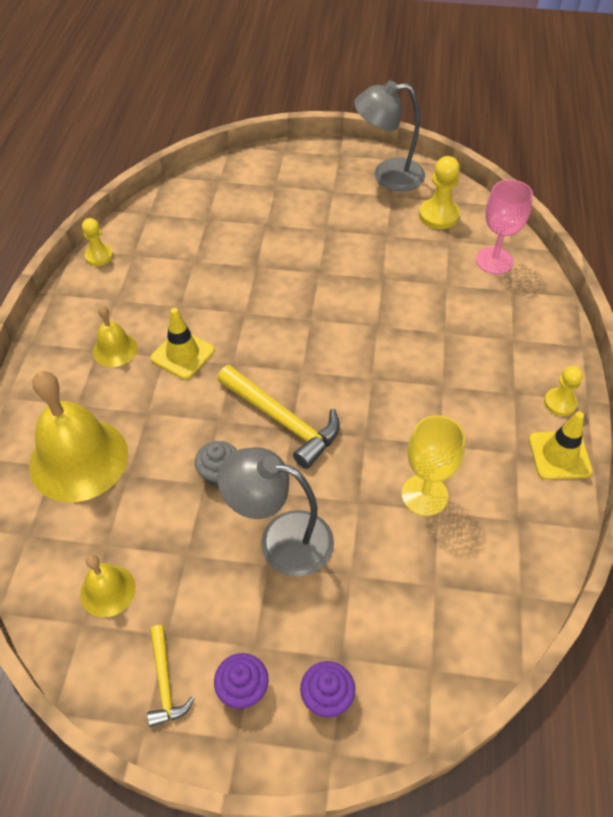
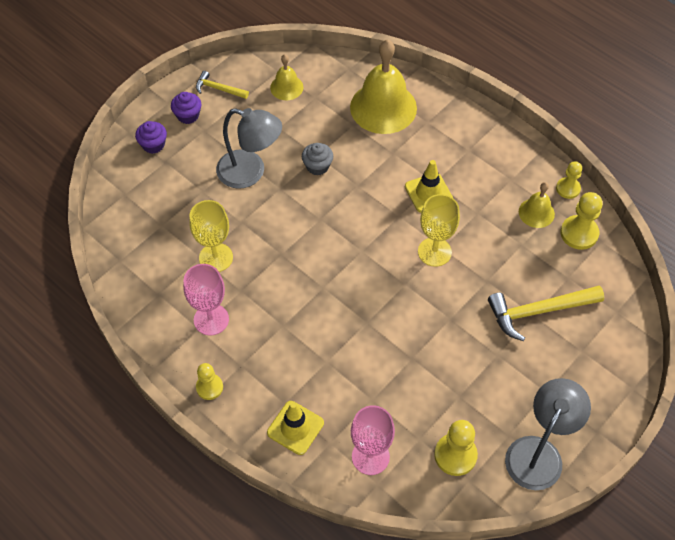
camera: 125 degrees right, 5 degrees up
(115, 349) = (461, 159): yellow bell -> yellow bell (536, 212)
(150, 230) = (579, 233): none -> yellow pawn
(254, 315) = (434, 252): none -> yellow goblet
(281, 539) = (250, 172): grey lamp -> grey lamp turned 60 degrees clockwise
(283, 420) = (329, 217): yellow hammer -> yellow hammer (538, 311)
(496, 449) = (211, 319): none -> pink goblet
(559, 455) = (175, 352): yellow traffic cone -> yellow traffic cone (295, 428)

